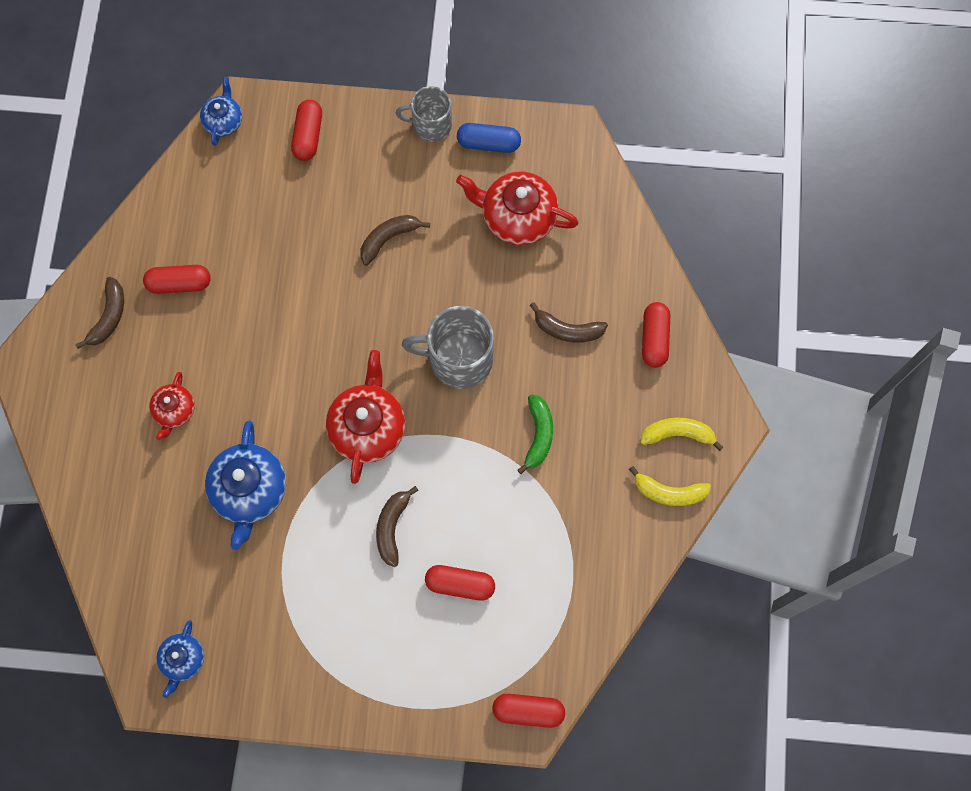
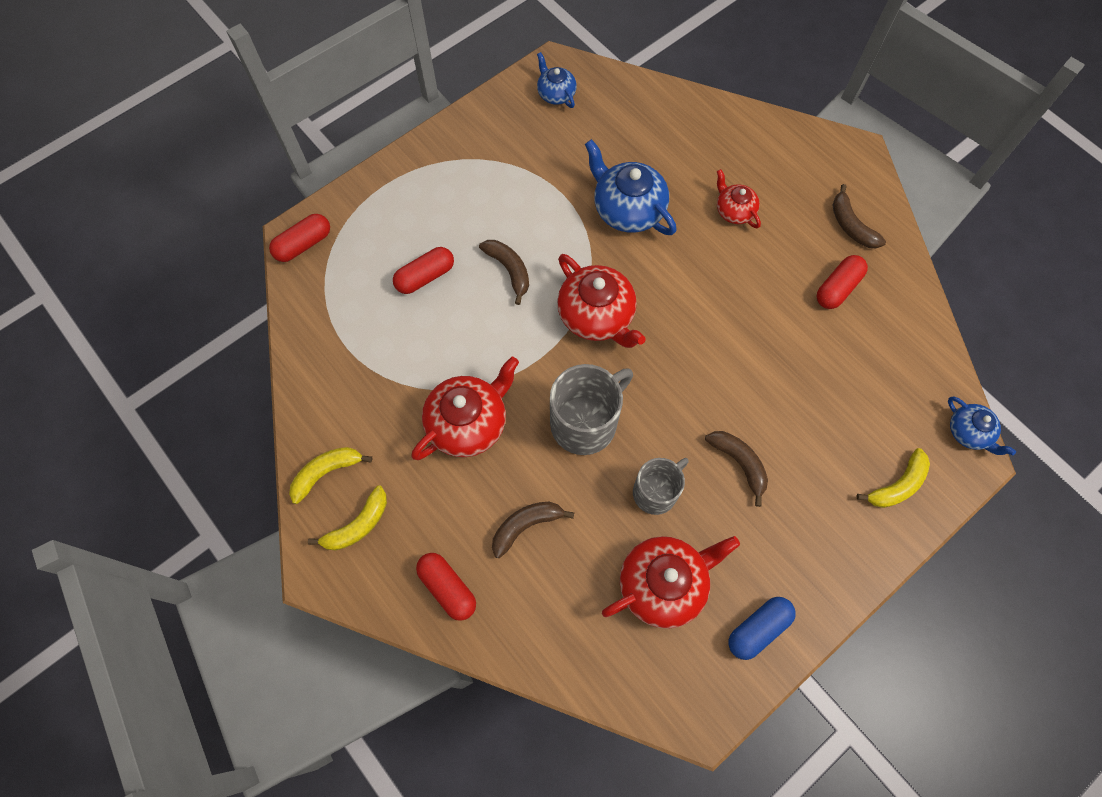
camera: 135 degrees right, 5 degrees down
(308, 136) = (897, 485): red capsule -> yellow banana
(389, 239) = (739, 463): brown banana -> brown banana turned 45 degrees counterclockwise
(430, 125) = (821, 595): grey mug -> grey mug (656, 492)
(538, 435) = (468, 423): green banana -> red teapot

